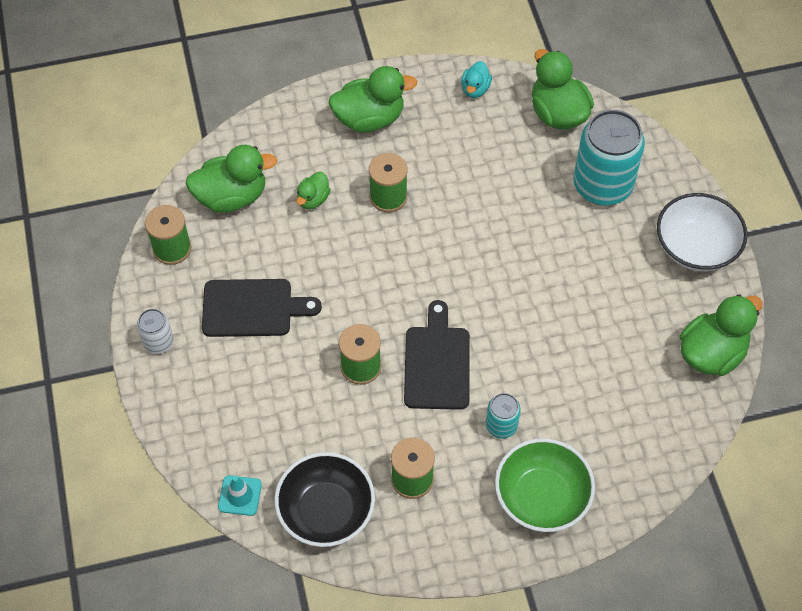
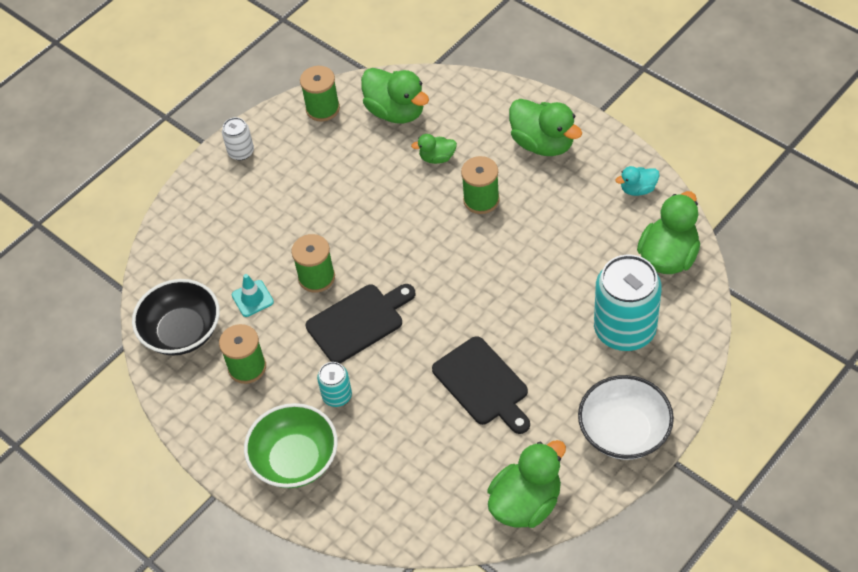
camera: 60 degrees right, 5 degrees down
(240, 495) = (157, 275): turquoise traffic cone -> turquoise traffic cone (252, 298)
(252, 308) = (312, 184): black cutting board -> black cutting board (483, 384)
(711, 353) = (526, 503): green duck -> green duck turned 60 degrees counterclockwise

